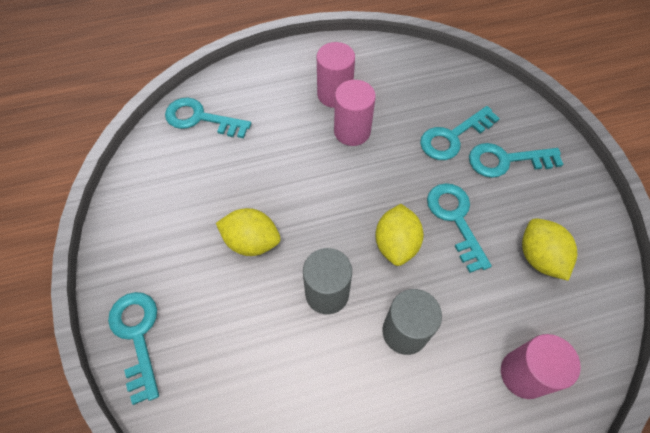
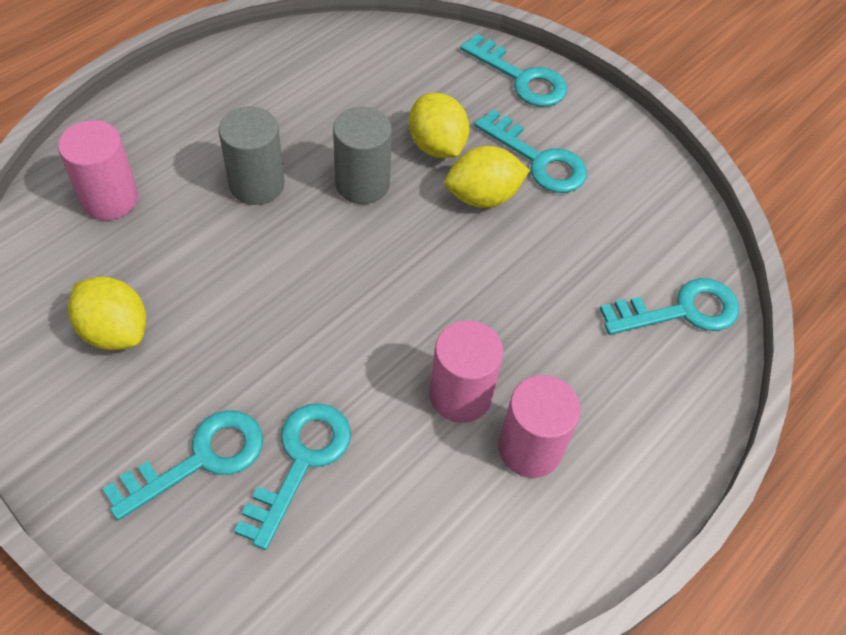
camera: 145 degrees right, 5 degrees down
(396, 244) = (311, 267): yellow lemon -> yellow lemon (437, 146)
(455, 219) = (247, 331): turquoise key -> turquoise key (538, 160)

